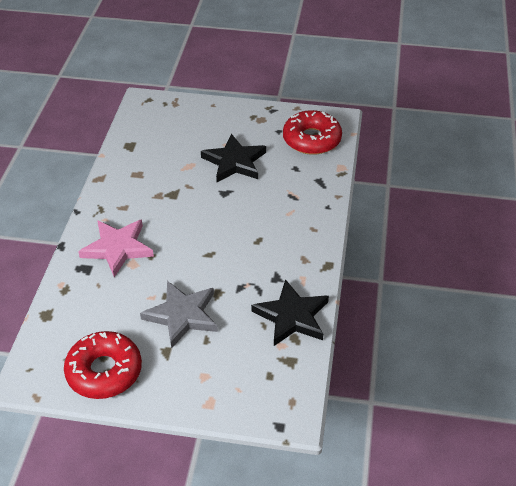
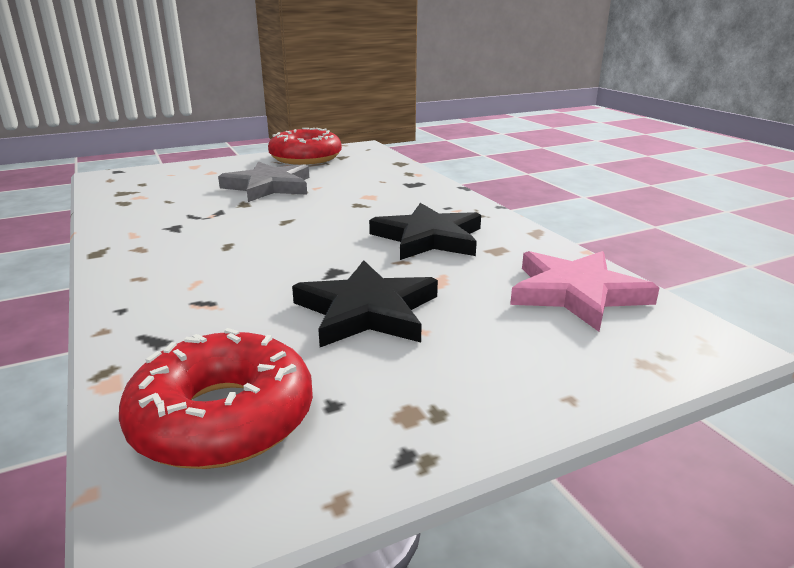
camera: 145 degrees right, 20 degrees down
(117, 248) = (402, 199): pink star -> pink star (576, 293)
(292, 316) = (134, 211): black star -> black star (428, 238)

